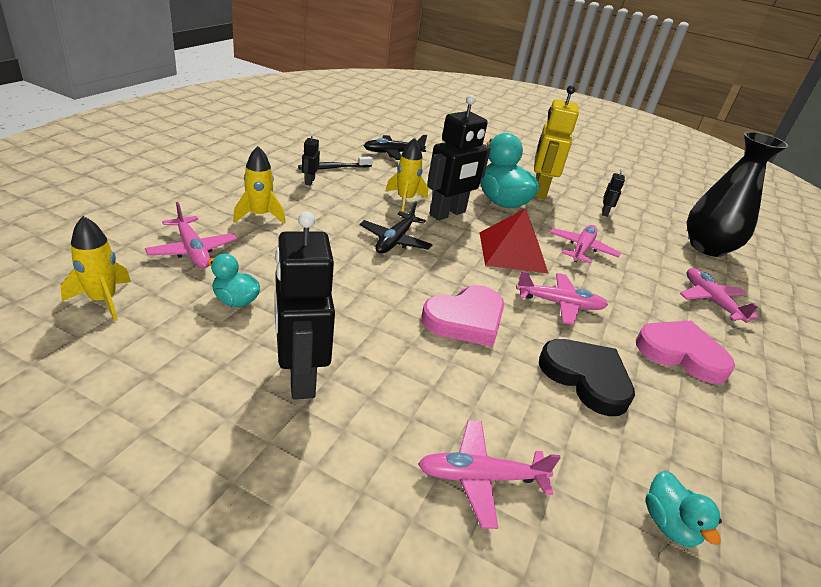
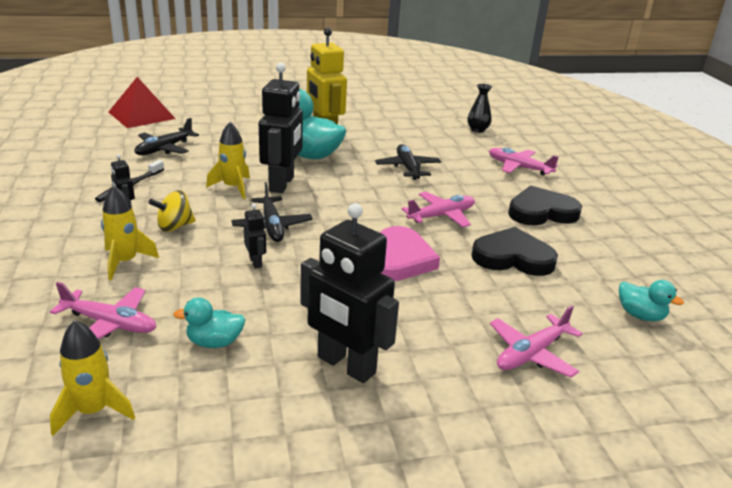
camera: 35 degrees left, 5 degrees down
(324, 208) = (174, 226): none -> yellow spinning top
(512, 252) = (366, 193): red pyramid -> red pyramid (142, 115)
(581, 249) = (408, 168): pink plane -> black plane
(605, 212) = (389, 131): black robot -> black robot (256, 262)
(681, 353) = (541, 212): pink heart -> black heart
(707, 247) = (477, 130): black vase -> black vase, size x0.46

